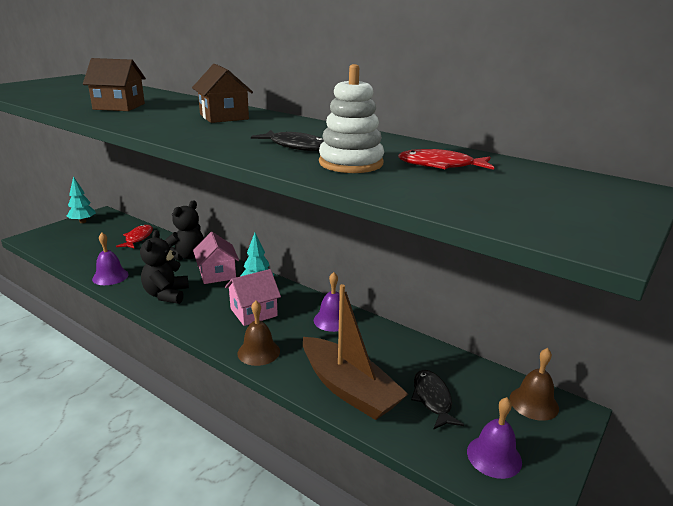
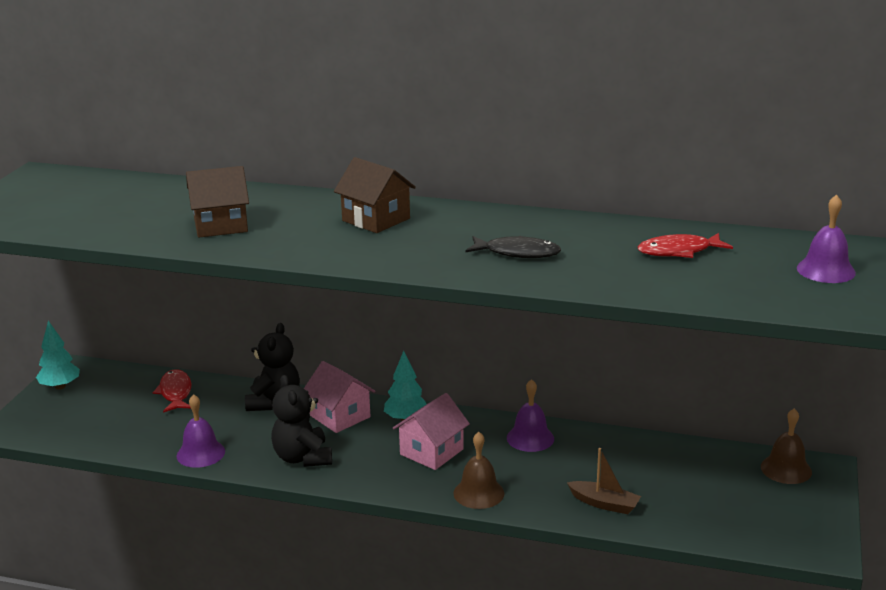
camera: 20 degrees left, 0 degrees up
(349, 389) = (604, 504): brown boat -> brown boat, size x0.50
(351, 163) = (597, 266): white stacking toy -> none
(432, 399) = (692, 491): black fish -> none
(494, 456) = (776, 524): purple bell -> purple bell (826, 270)

